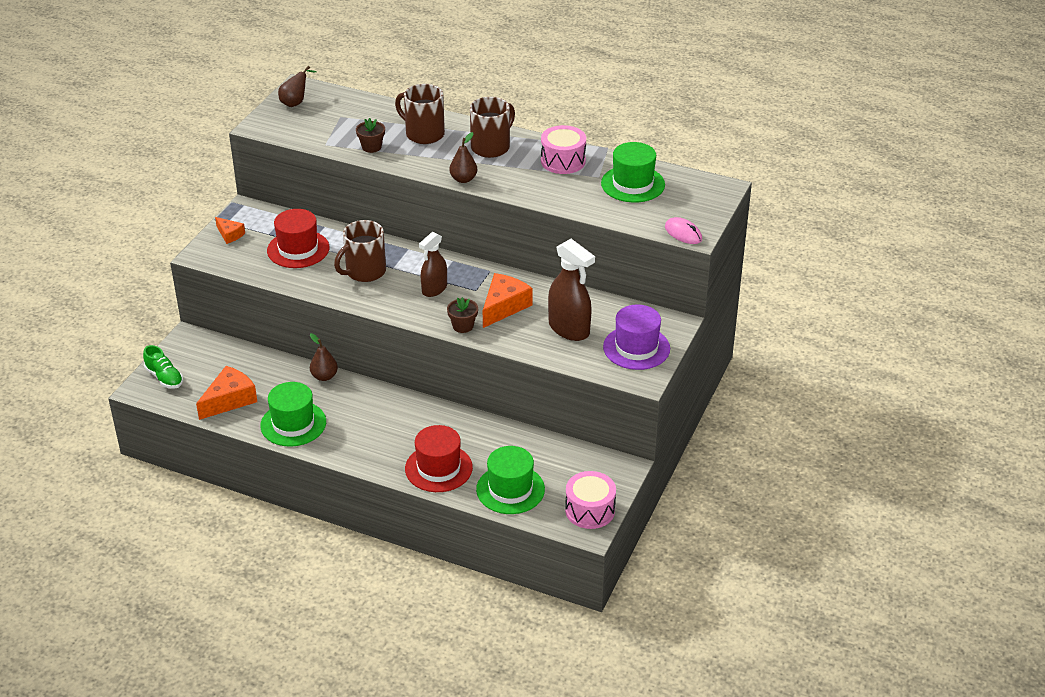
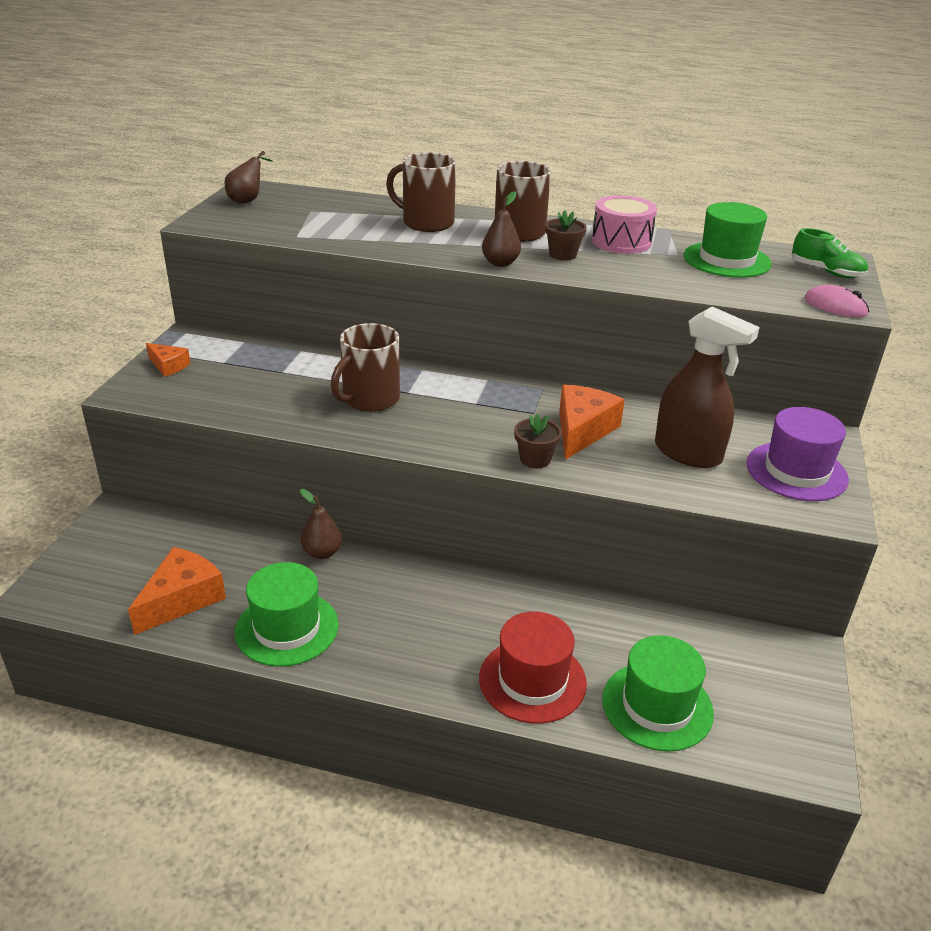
camera: 10 degrees left, 5 degrees down
(164, 377) = (78, 573): green shoe -> green shoe (826, 272)
(298, 249) = (268, 378): red hat -> none
(371, 147) = (361, 236): brown flower pot -> brown flower pot (563, 255)
(434, 289) = (475, 415): brown spray bottle -> none
(590, 510) = (795, 730): pink drum -> none

